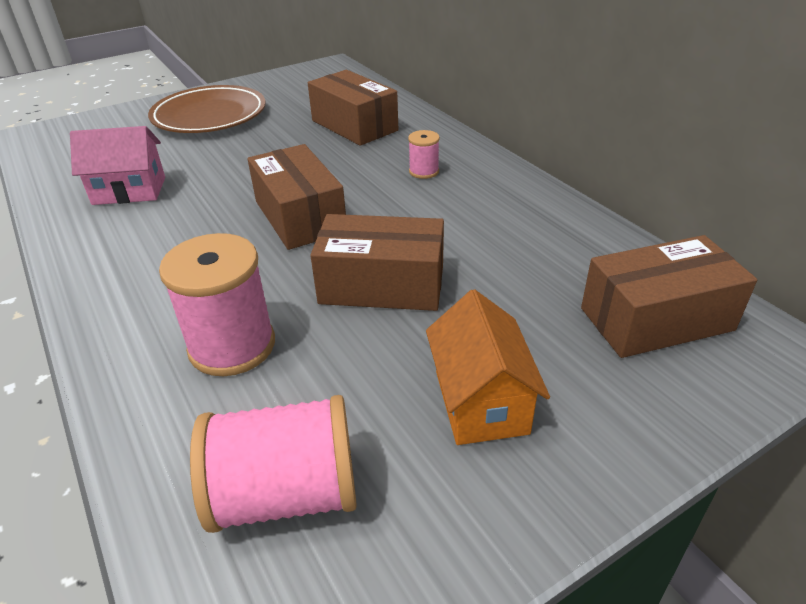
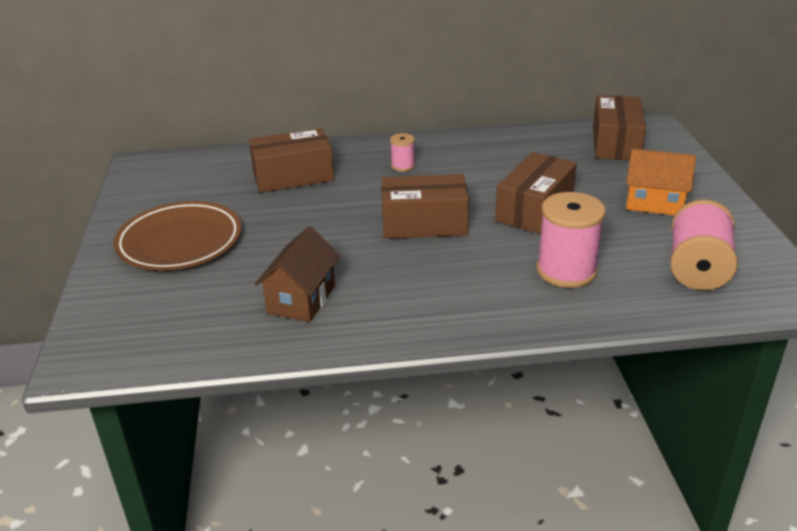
camera: 65 degrees left, 5 degrees down
(129, 191) = (301, 299): pink house -> brown house

